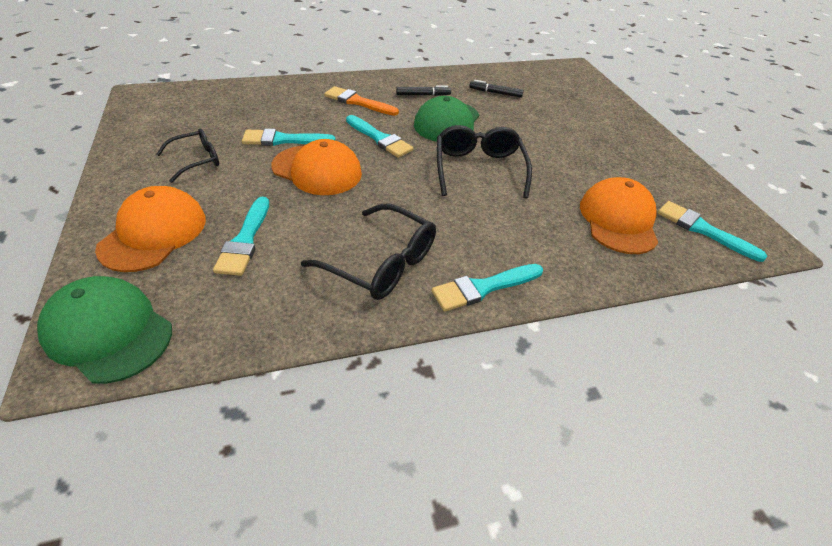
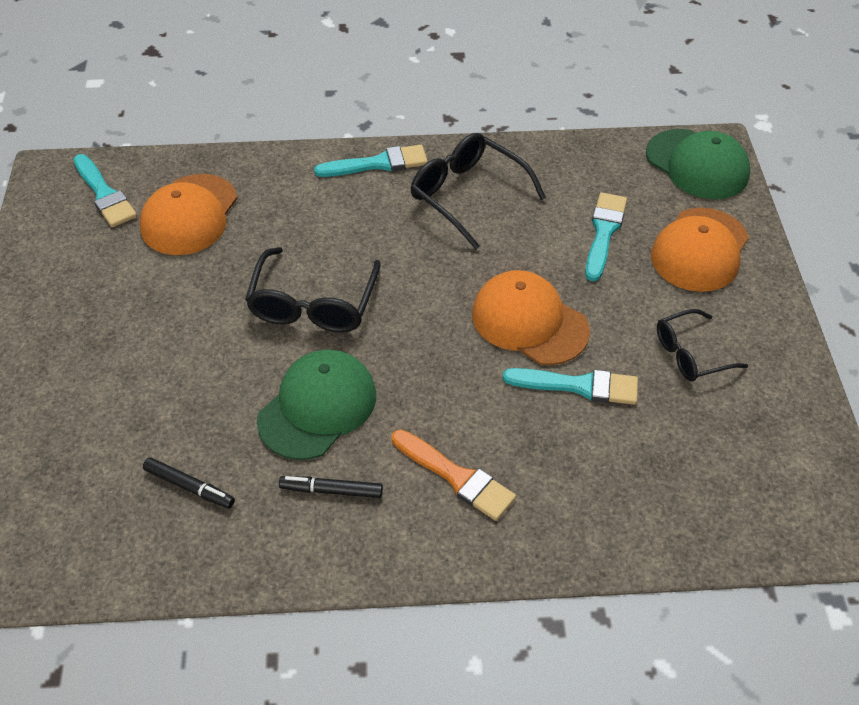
camera: 165 degrees left, 5 degrees up
(380, 139) = (435, 376): turquoise brush -> none

